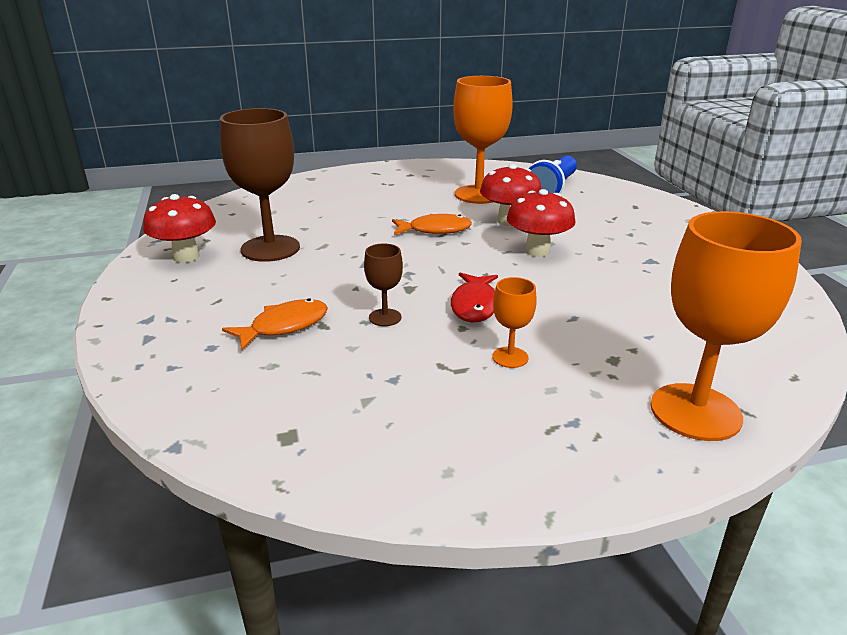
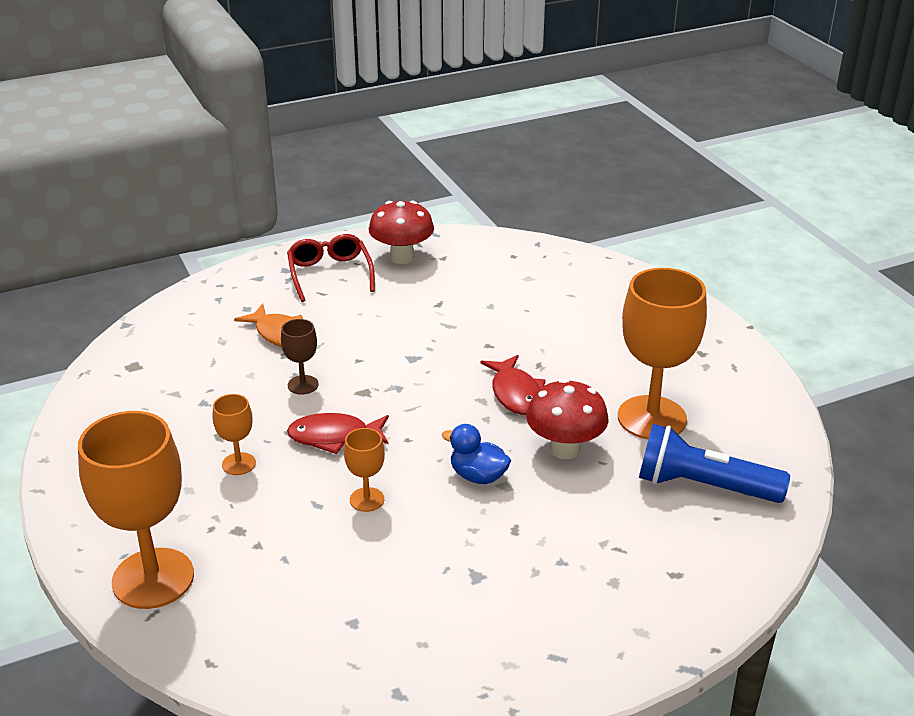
camera: 80 degrees right, 5 degrees up
(183, 294) = (330, 274): none -> red glasses
(270, 248) = (432, 296): brown goblet -> none
(435, 230) = (515, 393): orange fish -> red fish
(537, 251) = (478, 476): red mushroom -> blue duck
(566, 295) = (367, 499): none -> orange goblet

